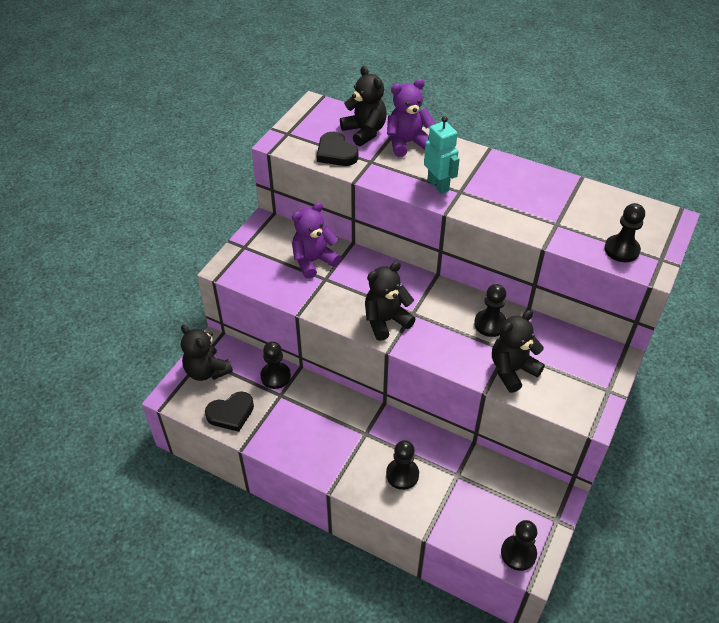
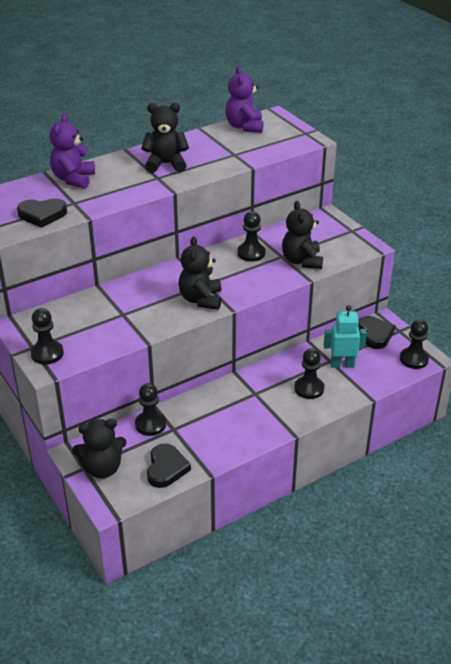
camera: 60 degrees left, 10 degrees down
(313, 261) = (95, 313): purple teddy bear -> purple teddy bear (244, 127)
(365, 132) = (33, 193): black teddy bear -> black teddy bear (166, 164)
(438, 185) = (140, 183): turquoise robot -> turquoise robot (342, 364)
(531, 498) = (375, 334): none -> black heart
(621, 250) = (283, 142): black pawn -> black pawn (47, 353)

